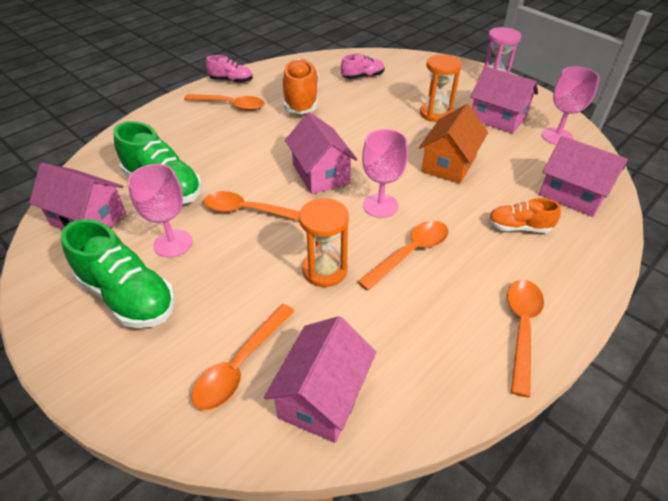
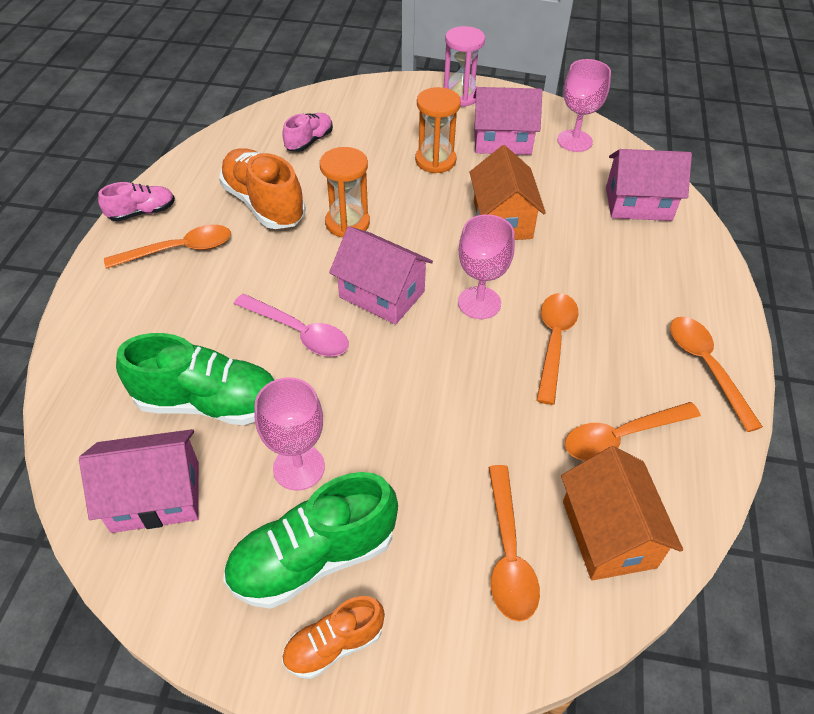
camera: 35 degrees left, 5 degrees up
(128, 296) = (313, 558): green shoe -> green shoe turned 150 degrees clockwise
(249, 173) = (299, 332): none -> pink spoon
(249, 211) = (347, 381): orange spoon -> orange spoon (621, 437)
(322, 396) = (608, 534): pink house -> orange house
(324, 270) = (492, 406): orange hourglass -> orange hourglass (347, 223)
(518, 227) = (623, 263): orange shoe -> orange shoe (334, 644)

